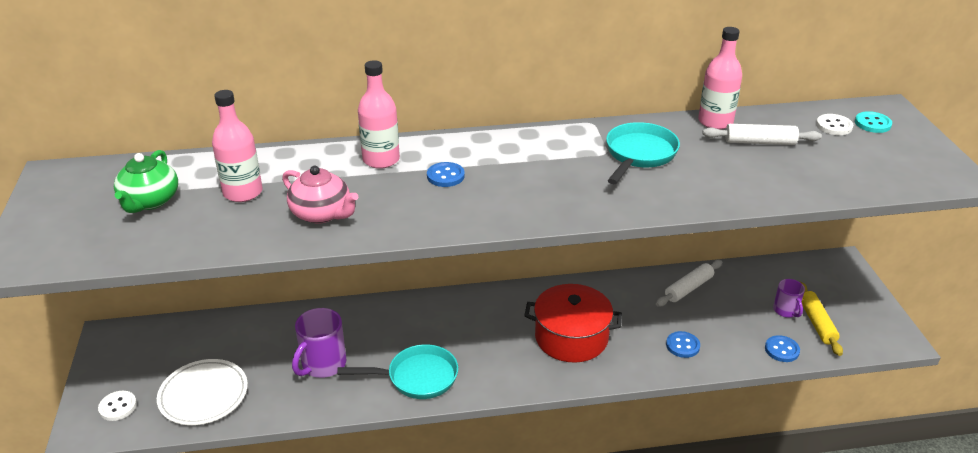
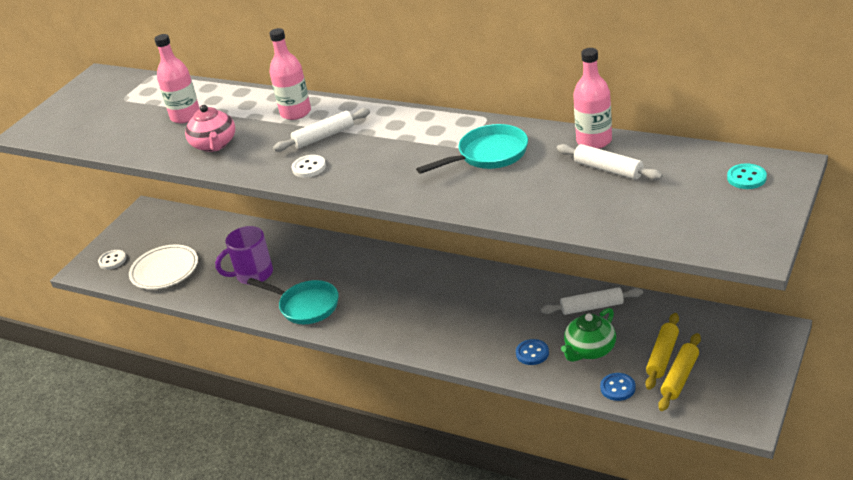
camera: 40 degrees right, 0 degrees up
(150, 201) = (129, 109): green teapot -> green teapot (589, 350)
(445, 176) = (323, 136): blue button -> white rolling pin
(571, 337) = (447, 315): red pot -> none
(786, 311) = (662, 356): purple mug -> yellow rolling pin
(834, 126) = (702, 171): white button -> white button (309, 167)

